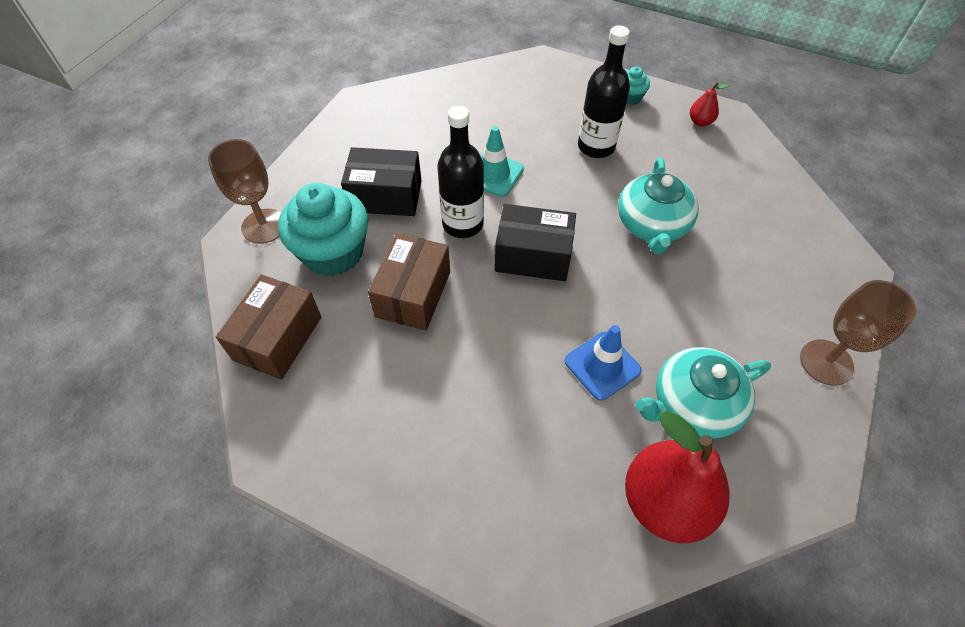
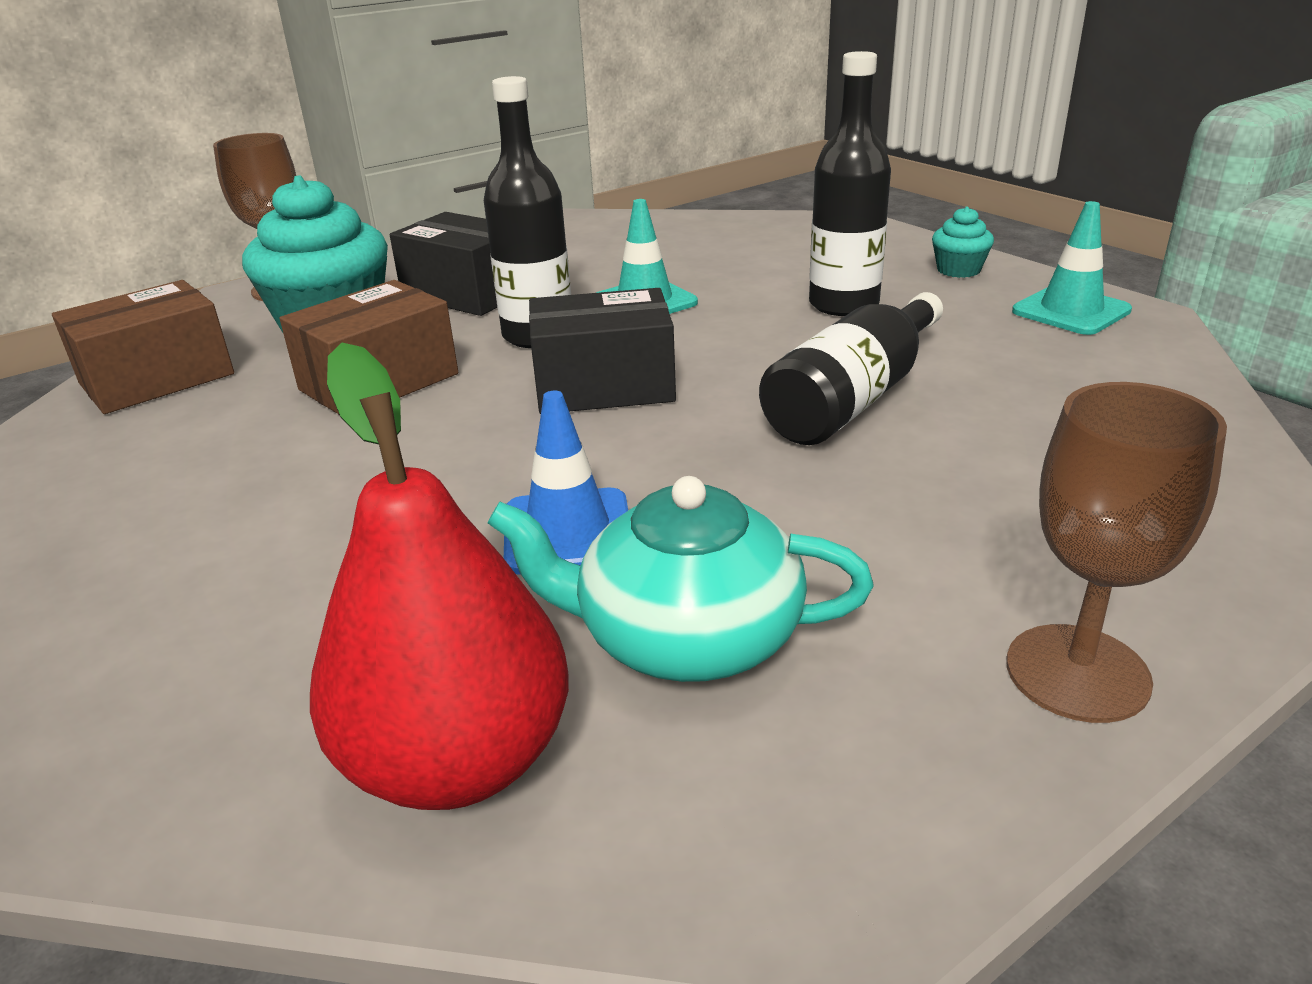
camera: 30 degrees right, 25 degrees down
(533, 256) = (604, 386): black box -> black box turned 45 degrees counterclockwise
(652, 225) = (854, 398): turquoise teapot -> black bottle
(700, 122) = (1071, 311): red pear -> turquoise traffic cone

